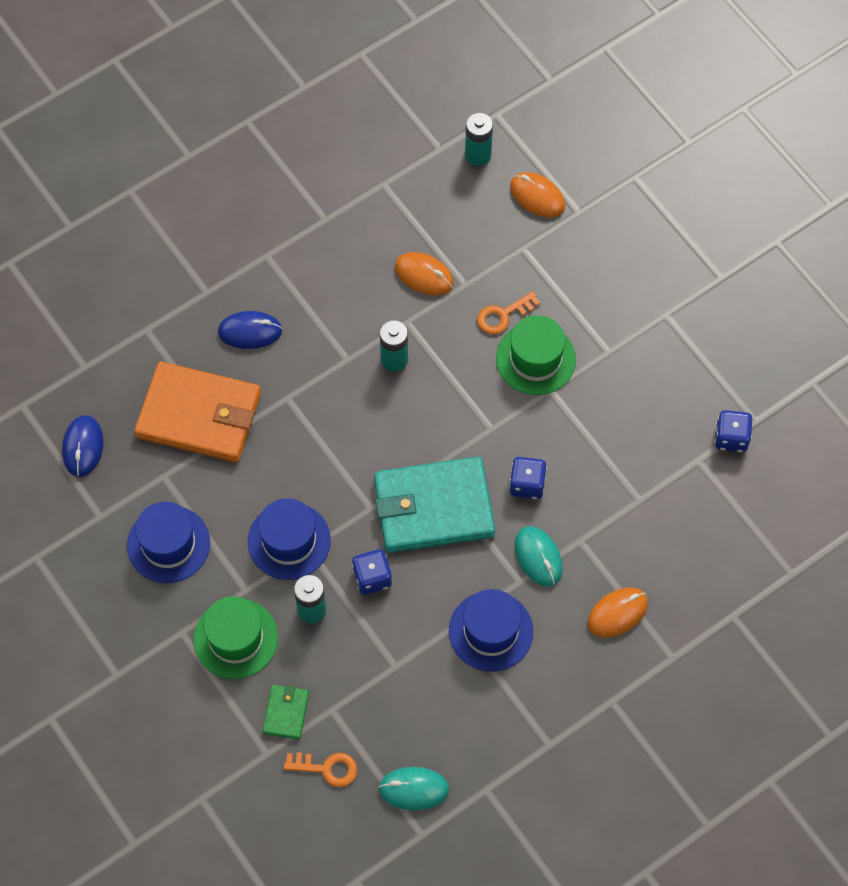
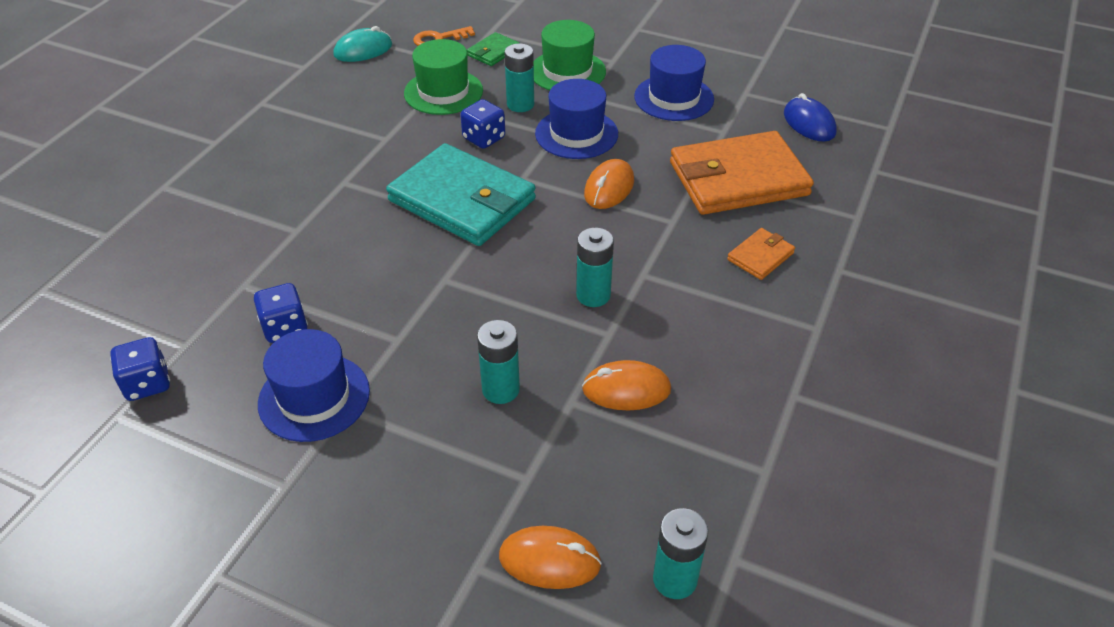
camera: 150 degrees right, 20 degrees down
(250, 331) = (760, 256): blue mouse -> orange wallet
(286, 712) = (493, 52): green wallet -> green wallet turned 60 degrees clockwise
(433, 507) = (462, 200): turquoise wallet -> turquoise wallet turned 75 degrees clockwise
(491, 631) = (352, 145): blue hat -> blue hat (314, 397)
(503, 315) = (501, 389): orange key -> turquoise battery
(527, 484) = (377, 251): blue dice -> blue dice (285, 328)
(535, 359) = (433, 362): green hat -> green hat (443, 92)
(538, 557) = (334, 204): turquoise mouse -> none
(617, 613) = (232, 196): orange mouse -> orange mouse (609, 188)

